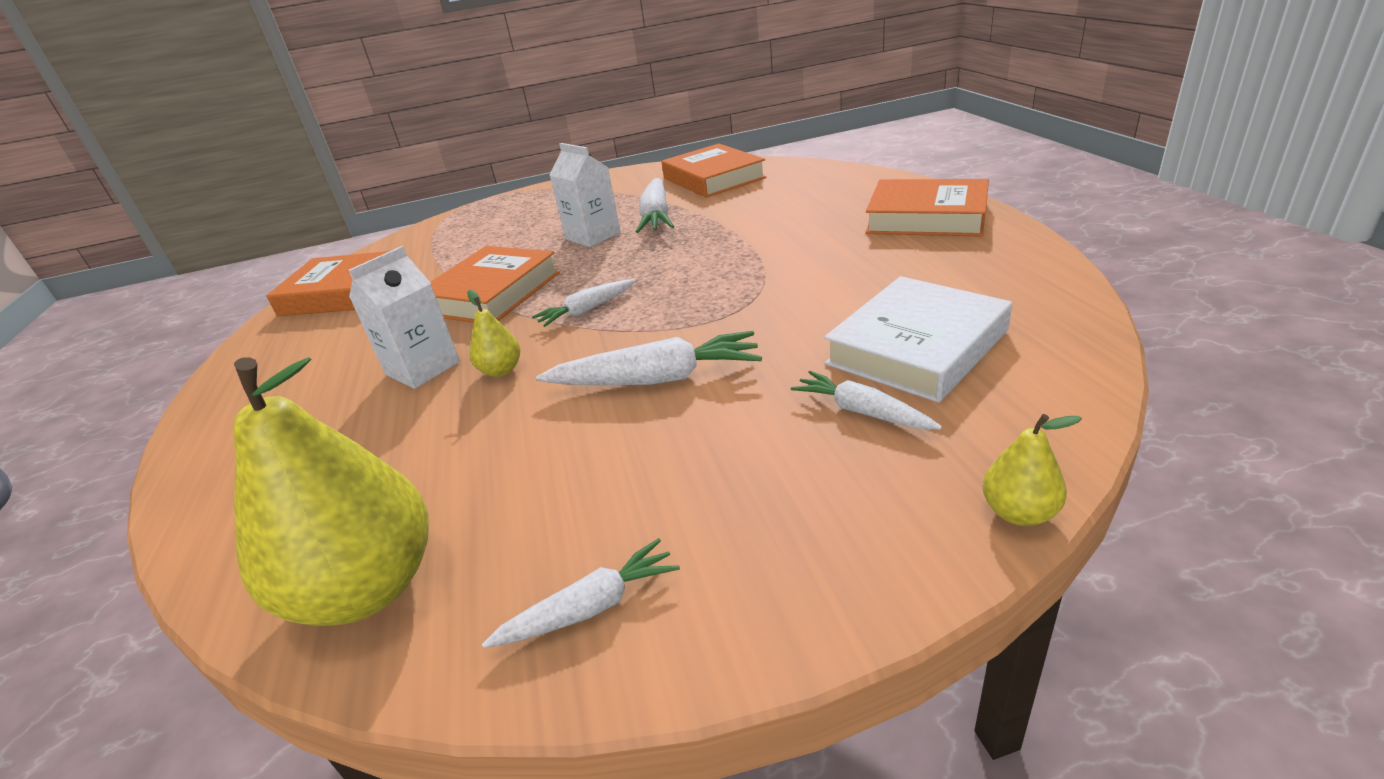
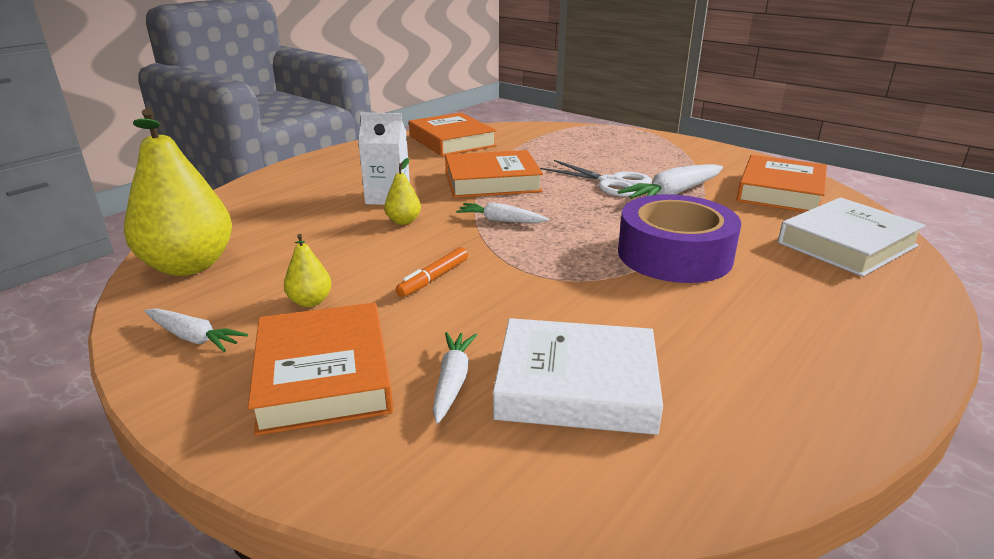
camera: 50 degrees right, 5 degrees down
(593, 236) = (610, 182): white carton -> white scissors
(657, 379) = (433, 278): white carrot -> orange marker
(760, 247) = (674, 255): none -> purple tape
(820, 184) = (847, 244): none -> white book
(926, 217) = (855, 326): orange book -> orange book (323, 375)
(1019, 513) = (359, 501): yellow pear -> yellow pear (310, 301)

